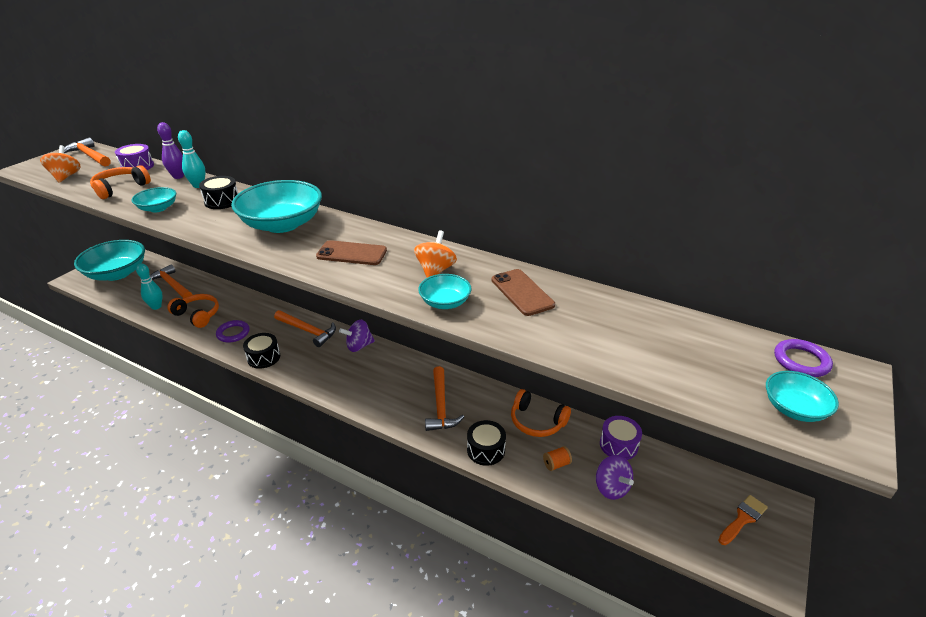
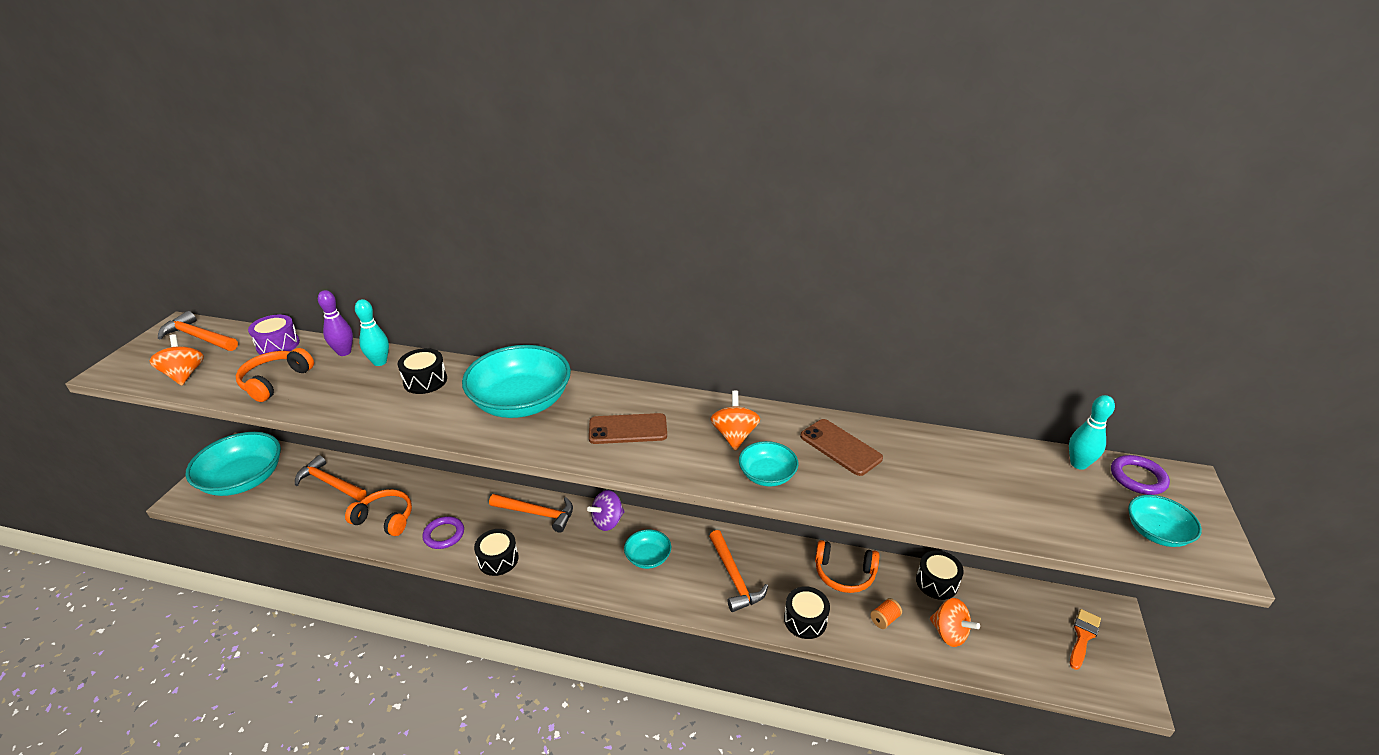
camera: 15 degrees left, 0 degrees up
(156, 307) = (323, 517): turquoise bowling pin -> turquoise bowling pin (1078, 464)
(158, 208) = (346, 404): turquoise bowl -> turquoise bowl (648, 557)
(611, 488) = (949, 633): purple spinning top -> orange spinning top
(618, 445) = (936, 582): purple drum -> black drum

